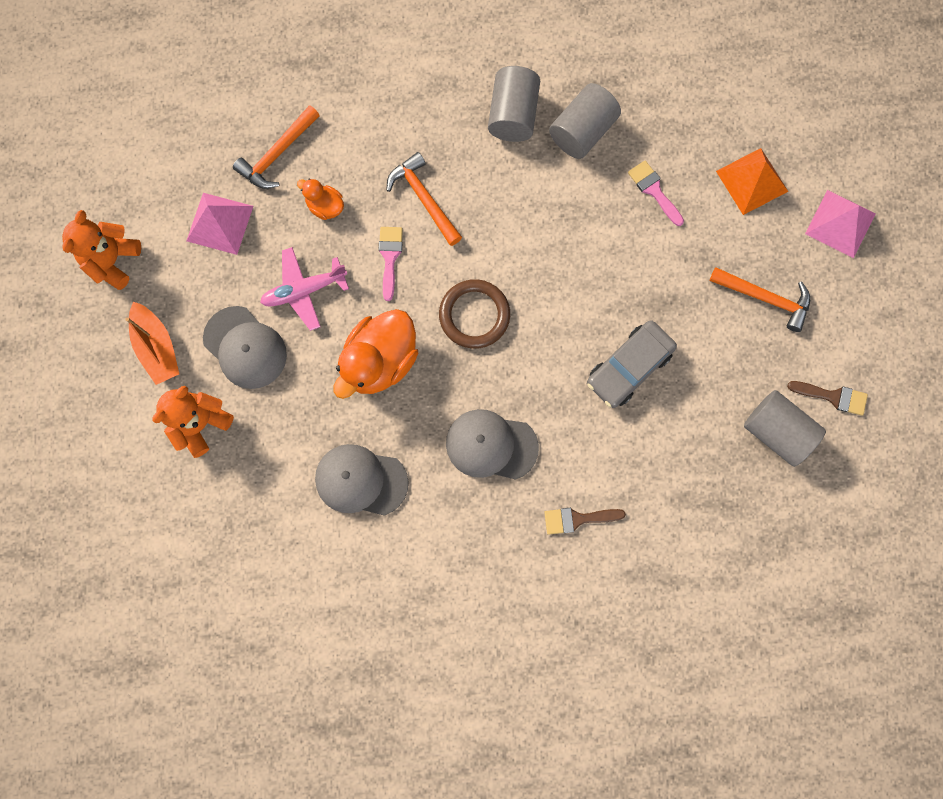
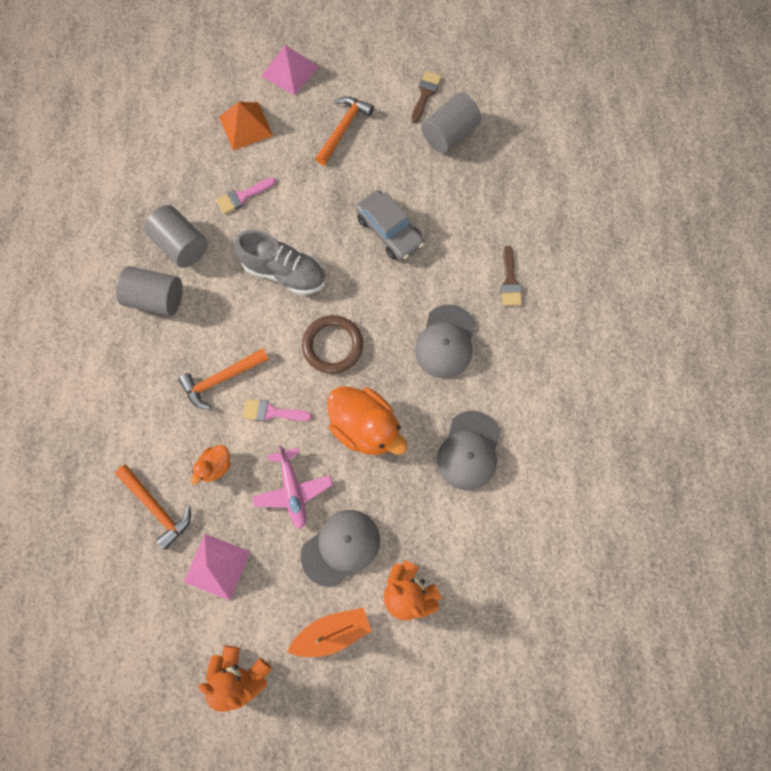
camera: 85 degrees left, 5 degrees down
(560, 250) = (284, 272): none -> grey shoe

